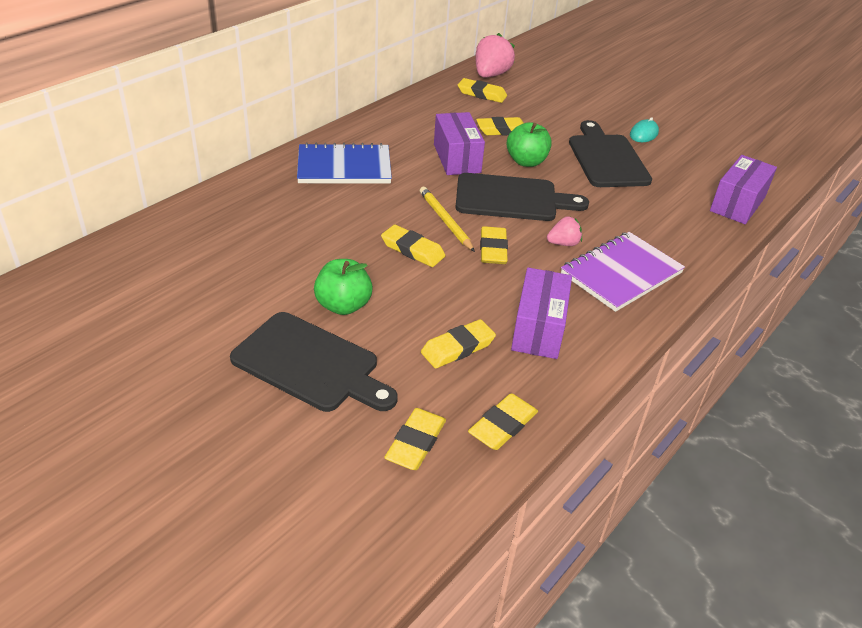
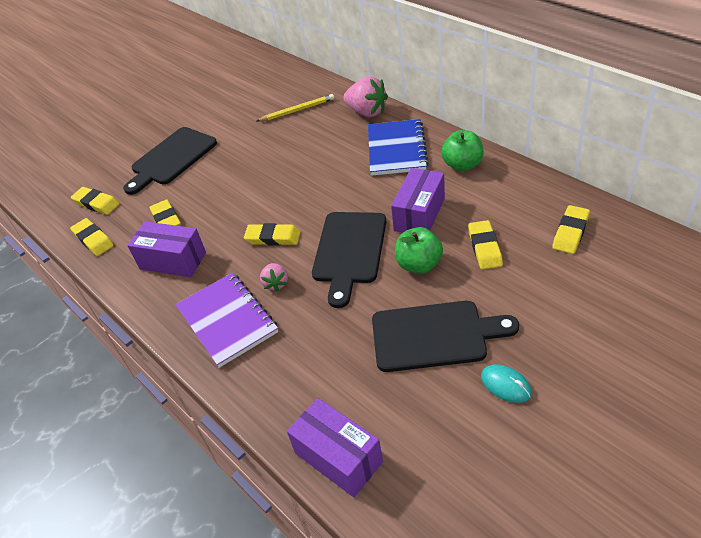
camera: 105 degrees right, 5 degrees up
(343, 305) = (221, 166): green apple -> green apple (462, 165)
(412, 250) = (278, 193): yellow eraser -> none
(445, 221) = (315, 209): yellow pencil -> yellow pencil (297, 110)
(457, 158) = (419, 214): purple box -> purple box turned 60 degrees counterclockwise
(491, 75) = (628, 240): pink strawberry -> pink strawberry (367, 112)

